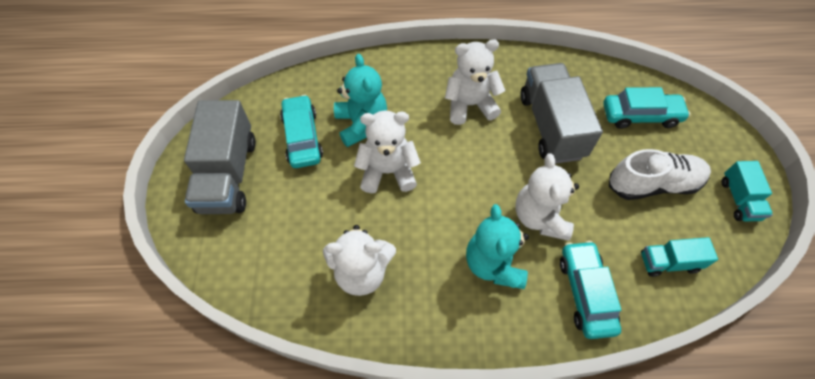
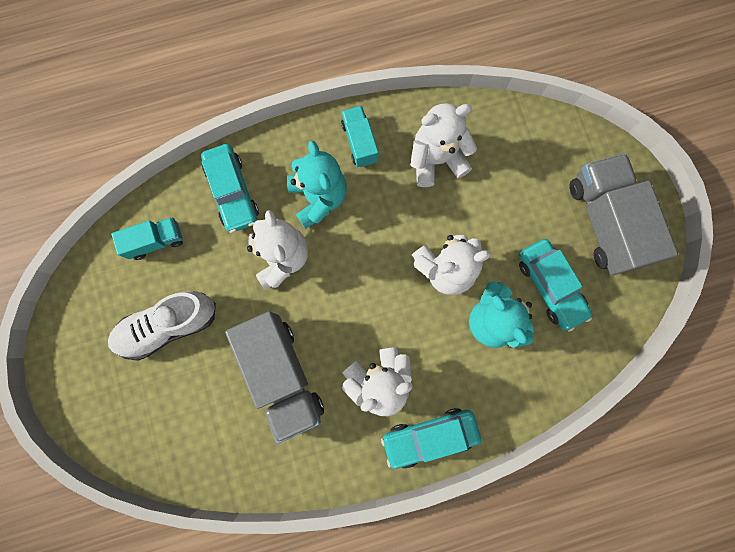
camera: 165 degrees right, 20 degrees up
(640, 115) = (180, 418): turquoise car -> turquoise car (429, 436)
(739, 199) = (80, 330): turquoise truck -> turquoise truck (359, 142)

